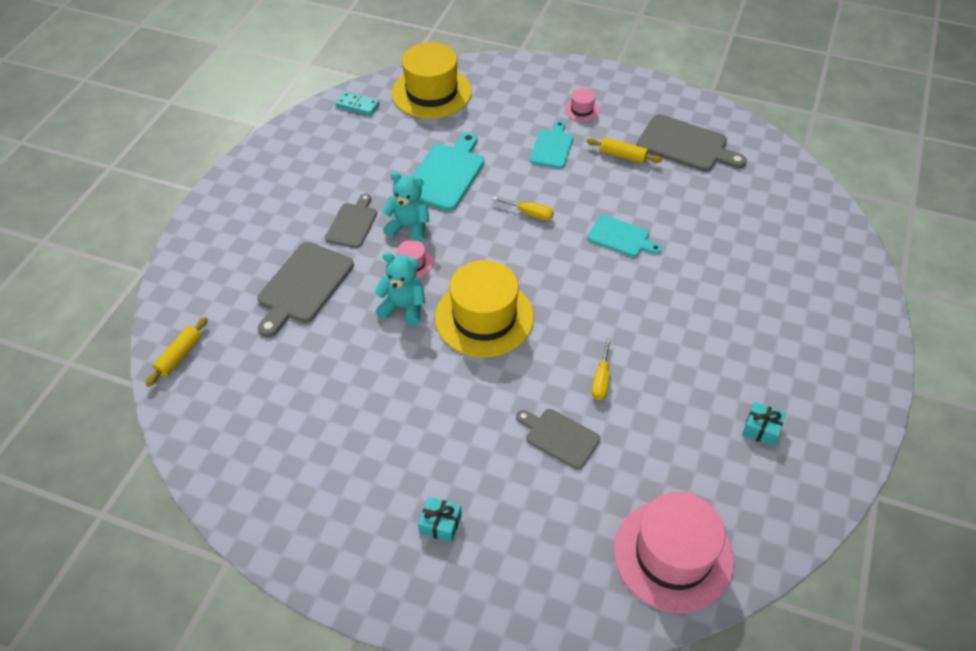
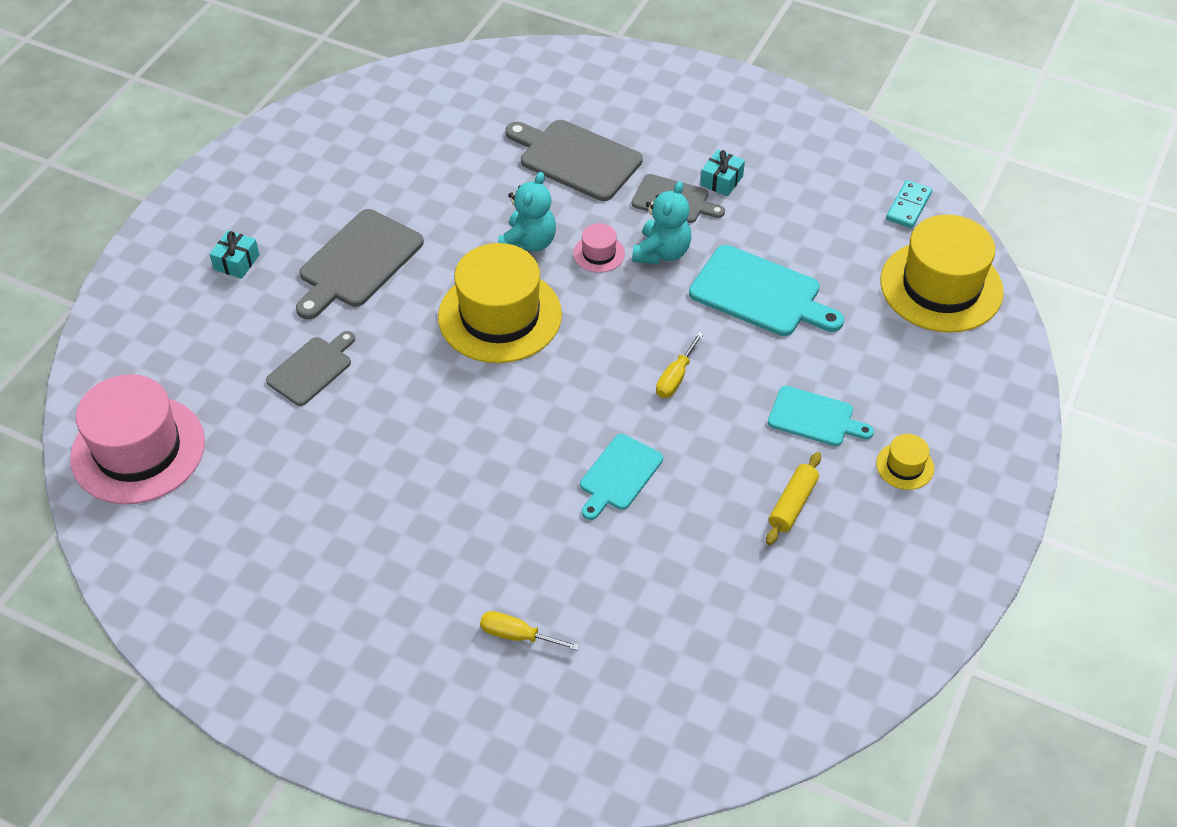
camera: 95 degrees right, 0 degrees up
(179, 356) = (493, 70): yellow rolling pin -> none
(582, 110) = (905, 466): pink hat -> yellow hat
(601, 380) = (381, 418): yellow screwdriver -> yellow screwdriver (517, 635)
(686, 145) = (816, 595): grey cutting board -> grey cutting board (357, 262)
(761, 429) = (268, 572): turquoise gift -> turquoise gift (721, 181)

